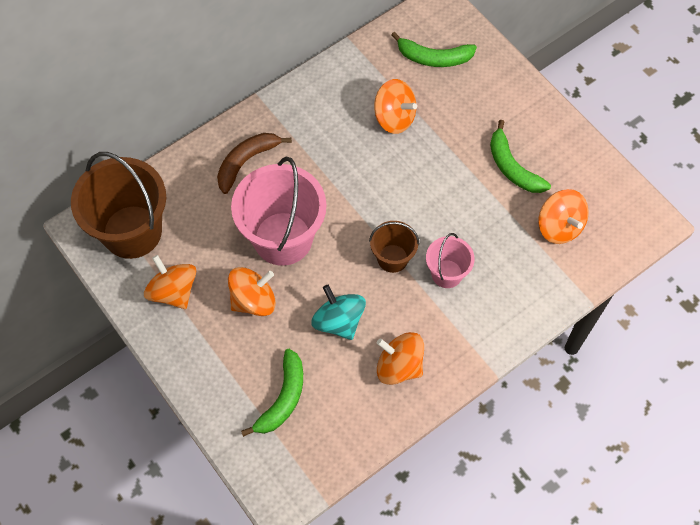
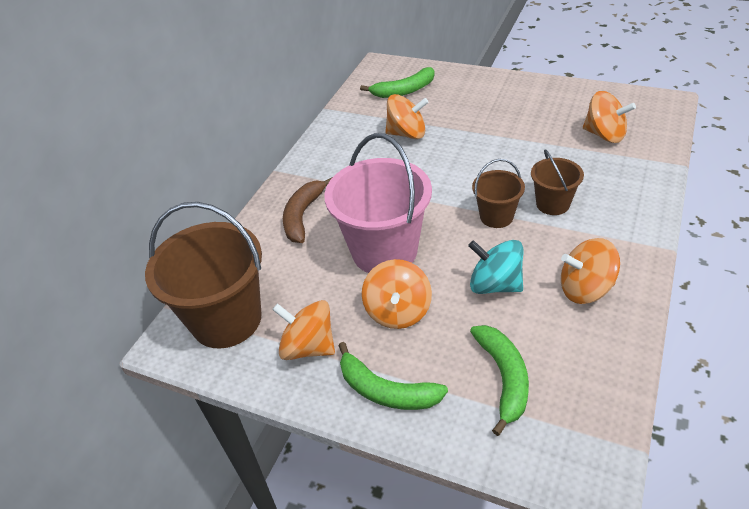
camera: 25 degrees left, 20 degrees down
(253, 300) = (398, 311): orange spinning top -> orange spinning top turned 150 degrees clockwise
(447, 274) = (552, 204): pink bucket -> brown bucket
(512, 167) = (529, 119): green banana -> green banana (386, 391)

